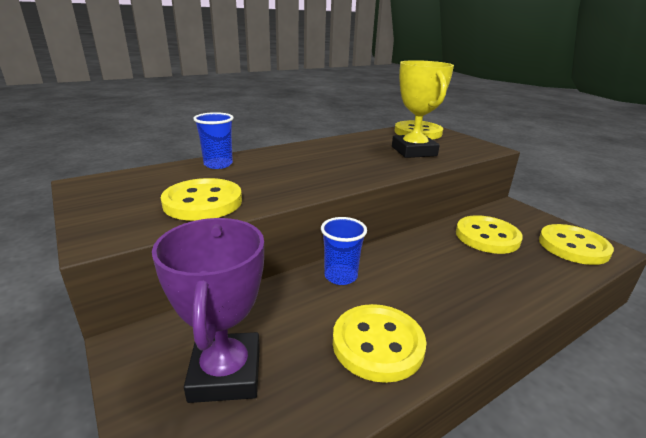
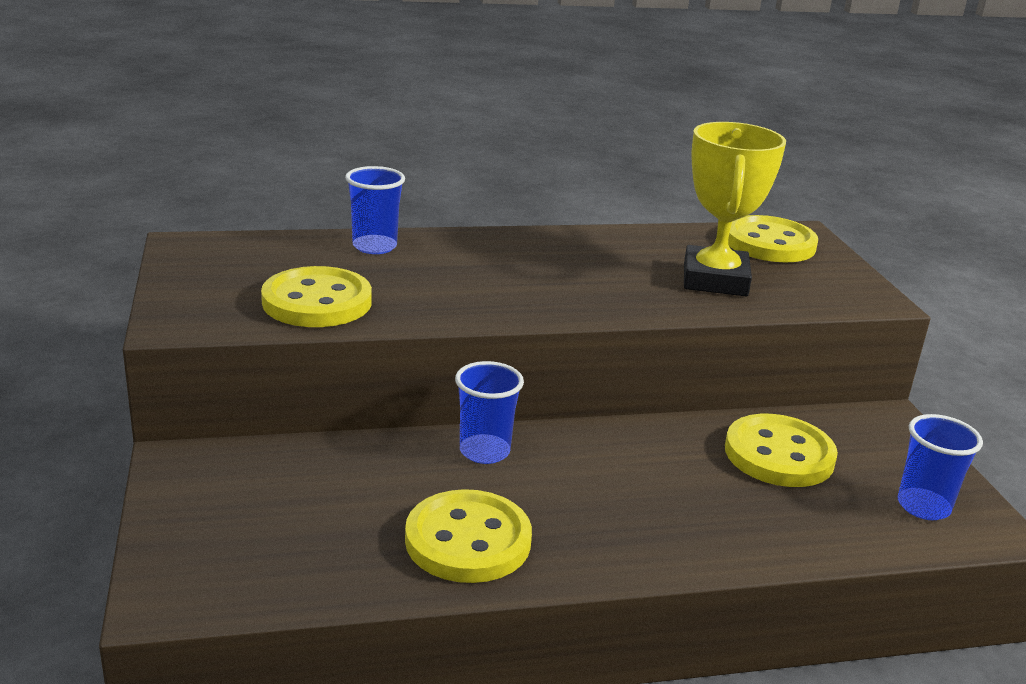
camera: 20 degrees right, 0 degrees up
(226, 373) = (267, 517): purple trophy -> none
(573, 246) = (923, 506): yellow button -> blue cup

